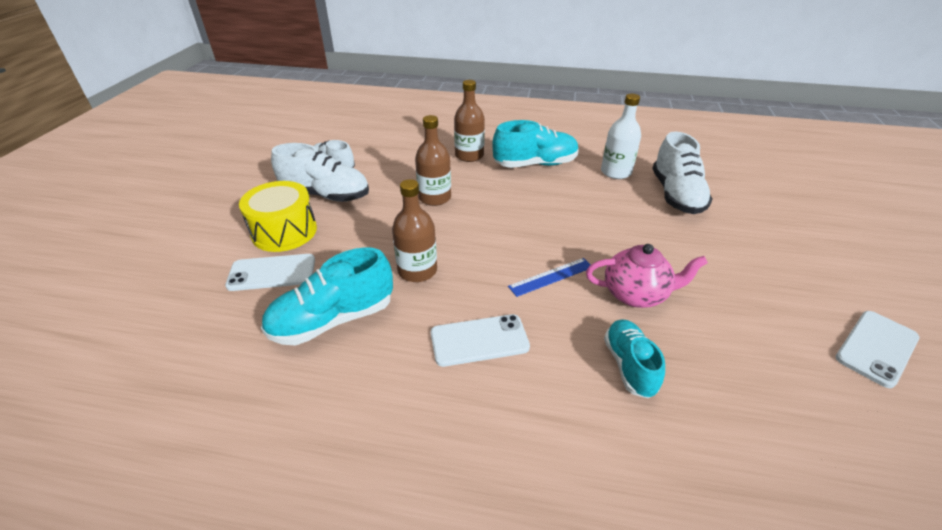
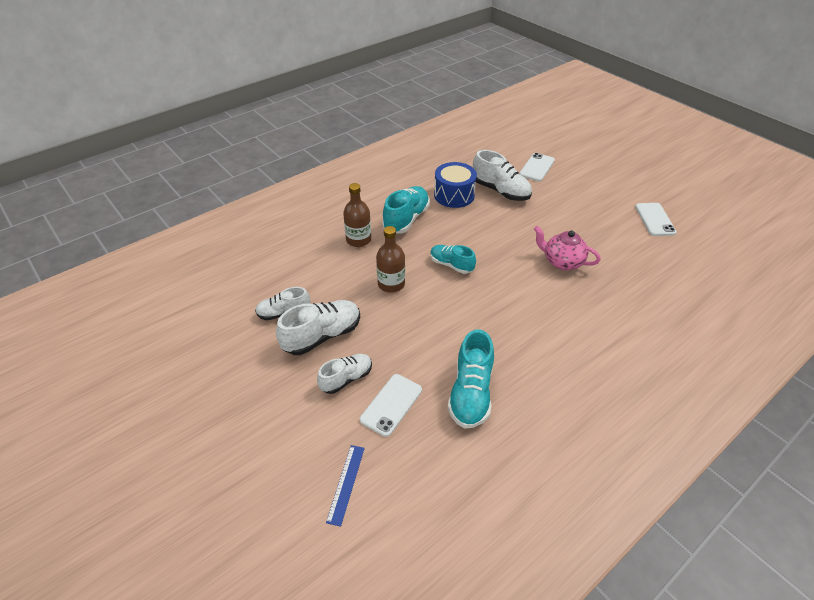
camera: 50 degrees left, 5 degrees up
(284, 231) = (346, 378): yellow drum -> white shoe
(417, 270) = (461, 333): brown bottle -> none
(479, 340) = (543, 339): white phone -> white phone (537, 167)
(551, 277) = (520, 282): blue ruler -> blue ruler (346, 484)
(616, 172) = (454, 195): white bottle -> blue drum
(629, 365) = (604, 297): turquoise shoe -> turquoise shoe (451, 265)
(636, 294) = (562, 262): pink teapot -> pink teapot turned 105 degrees counterclockwise

